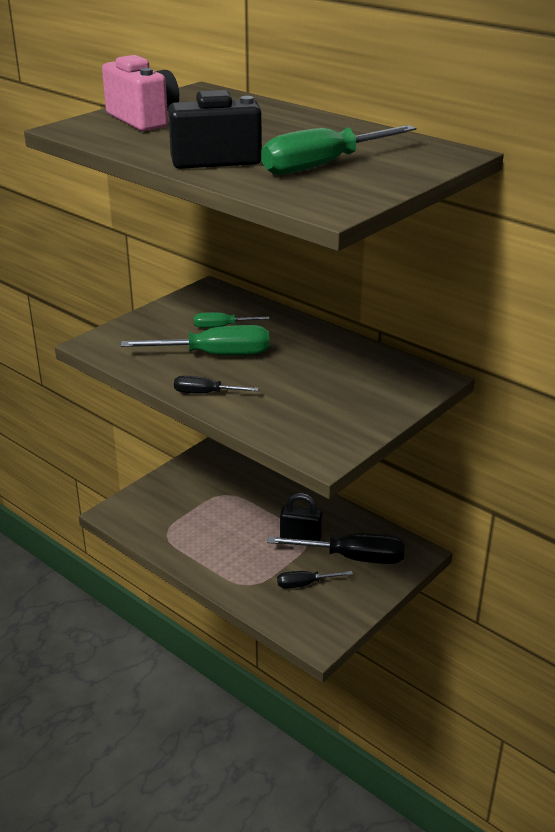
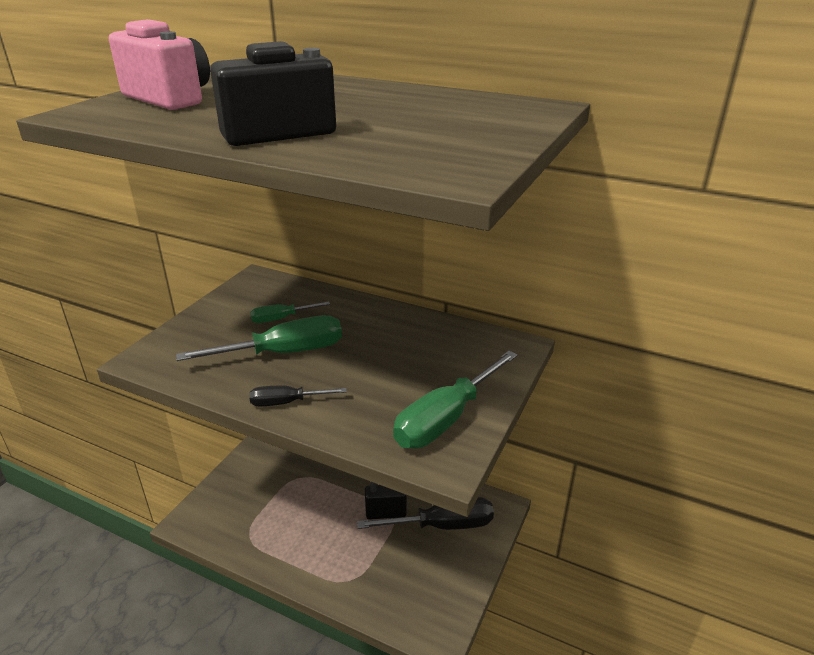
camera: 15 degrees left, 0 degrees up
(305, 584) = (406, 567): black screwdriver -> none
(323, 166) = (411, 129): green screwdriver -> green screwdriver (446, 418)

